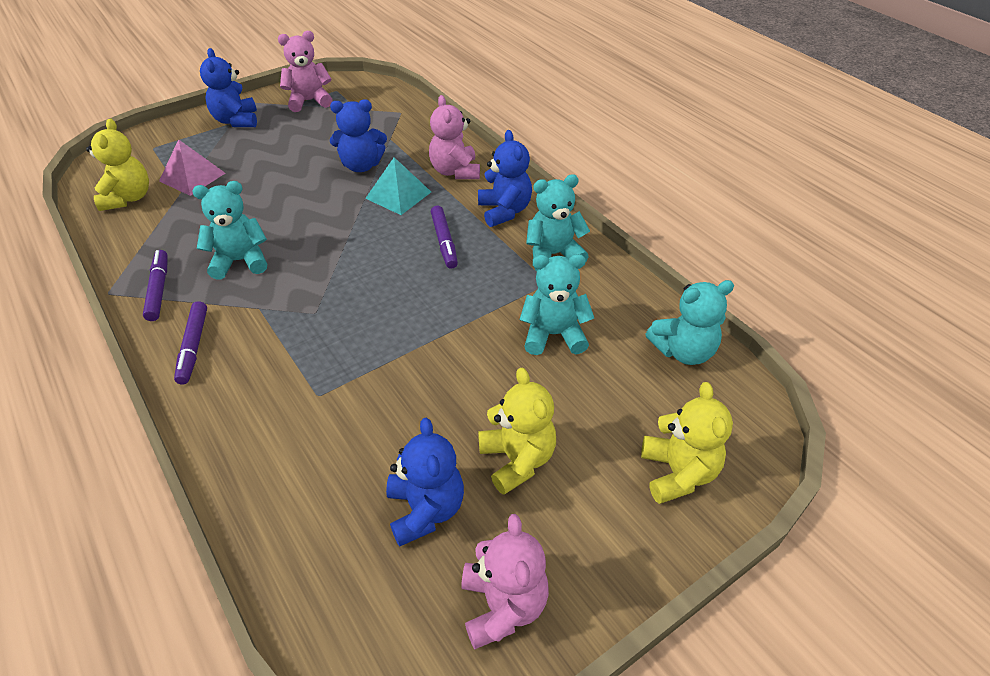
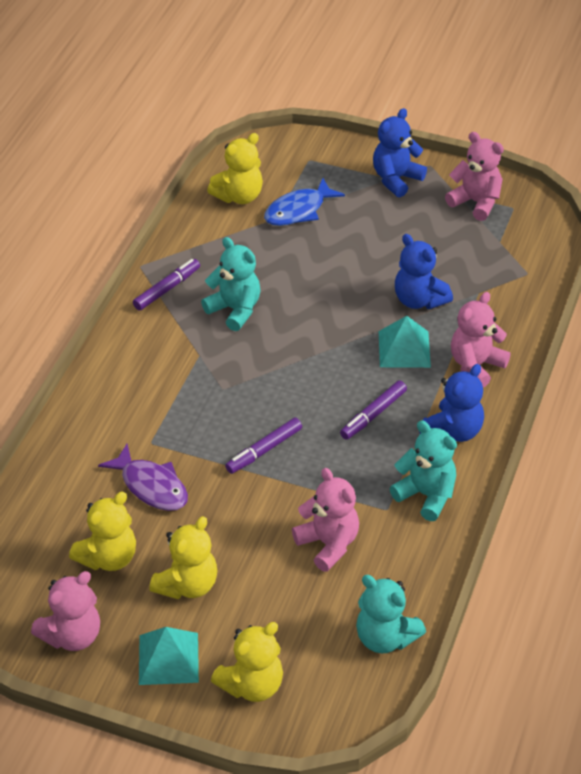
camera: 55 degrees right, 0 degrees up
(192, 177) = (298, 210): pink pyramid -> blue fish
(193, 347) = (134, 348): purple marker -> purple marker (264, 450)
(370, 423) = (151, 486): none -> purple fish
(425, 510) = (108, 557): blue teddy bear -> yellow teddy bear
(553, 335) = (328, 544): turquoise teddy bear -> pink teddy bear
(599, 527) = (168, 658): none -> turquoise pyramid

